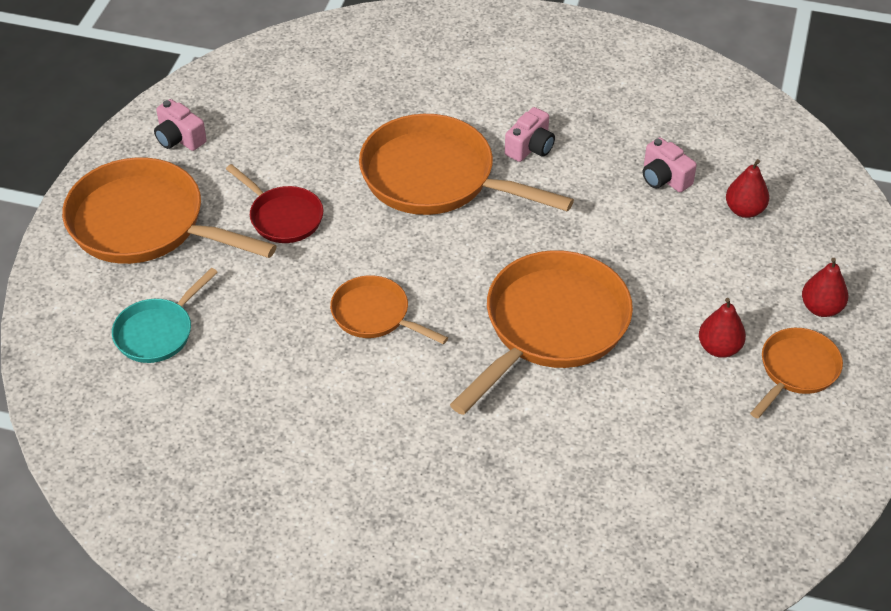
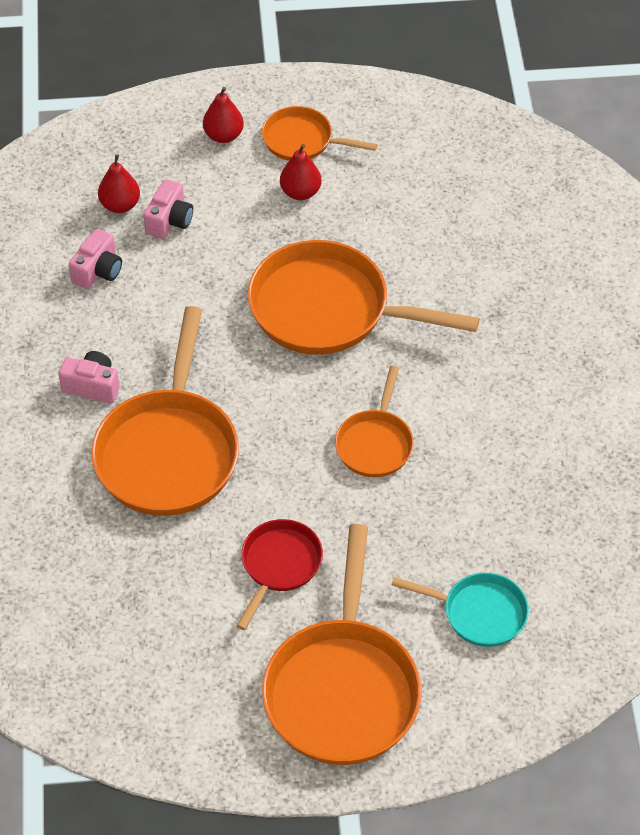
camera: 110 degrees left, 5 degrees up
(179, 138) = (198, 714): pink camera -> pink camera (169, 220)

